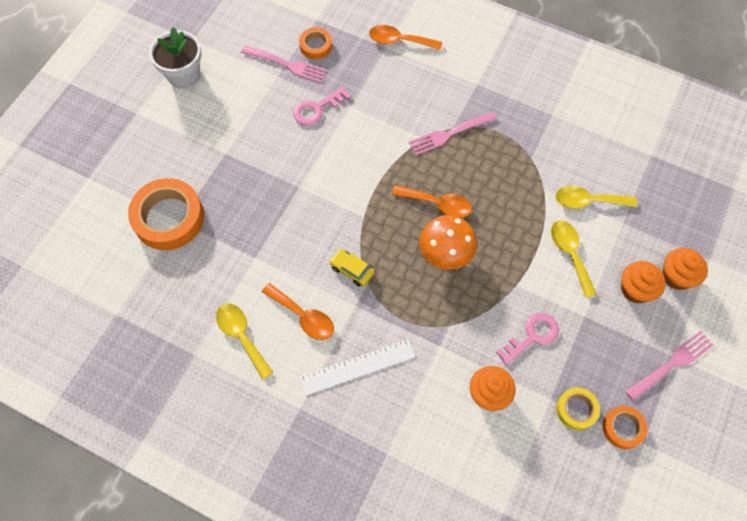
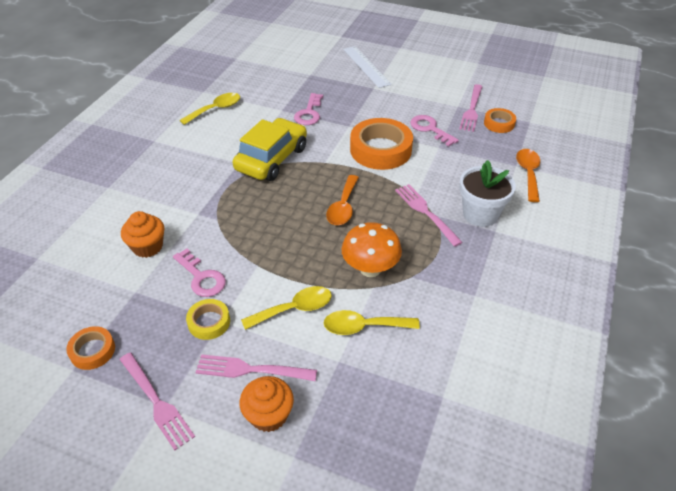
camera: 85 degrees right, 20 degrees down
(169, 218) = (312, 70): orange tape -> orange tape (380, 150)
(184, 75) = (441, 63): white flower pot -> white flower pot (480, 214)
(267, 227) = (309, 113): none -> pink key
(303, 316) = (230, 137): orange spoon -> none
(352, 270) = (271, 159): yellow car -> yellow car, size x2.19
(357, 366) = (184, 167): white ruler -> white ruler (366, 66)
(445, 254) = (289, 214): orange mushroom -> orange mushroom (370, 269)
(576, 410) = (120, 312): yellow tape -> yellow tape (209, 322)
(588, 201) = (363, 327): yellow spoon -> yellow spoon turned 90 degrees counterclockwise
(635, 289) = (251, 370): orange cupcake -> pink fork

